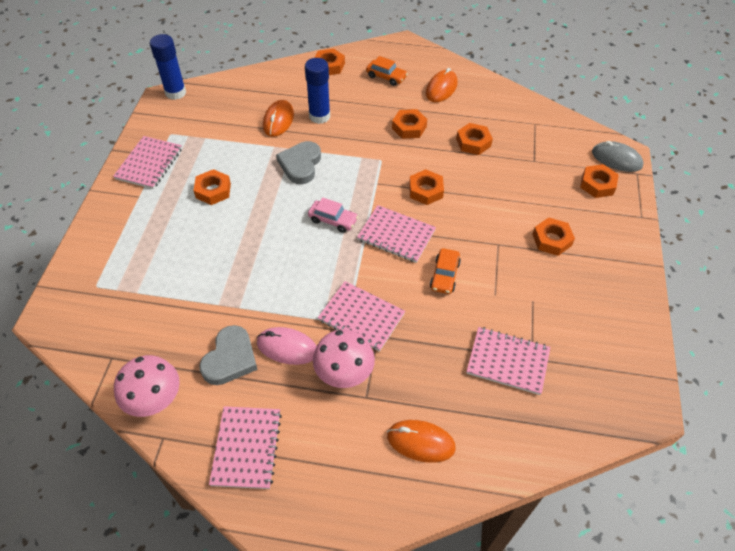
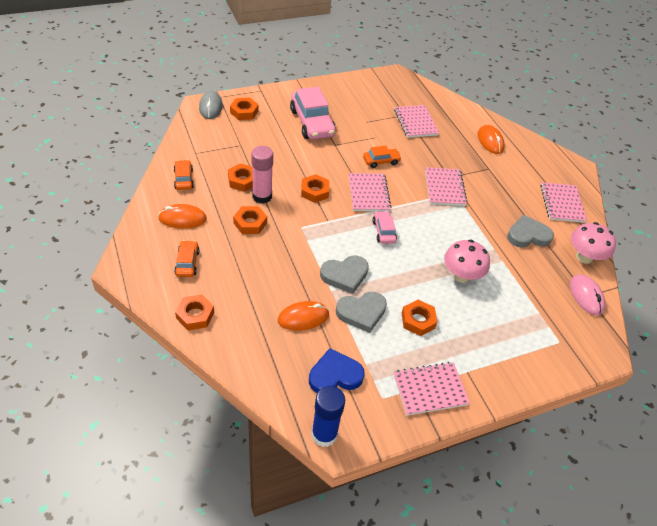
camera: 125 degrees left, 5 degrees down
(212, 116) = (335, 375): none -> blue heart
(246, 448) = (562, 203): pink notebook -> pink notebook turned 60 degrees counterclockwise
(253, 157) = (361, 312): none -> grey heart
(287, 347) = (495, 212): pink mouse -> pink mouse (586, 296)
(319, 116) = (276, 289): blue glue stick -> none
(344, 373) = (485, 182): pink mushroom -> pink mushroom (461, 275)
(441, 148) = (262, 196): none -> pink glue stick
(496, 104) = (183, 179): none -> orange car
(551, 240) = (312, 123): orange nut -> pink car

